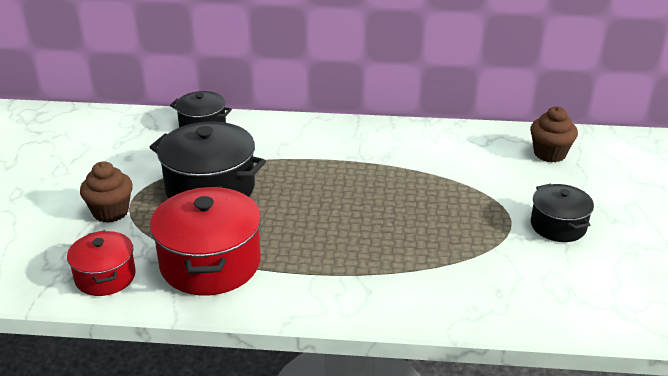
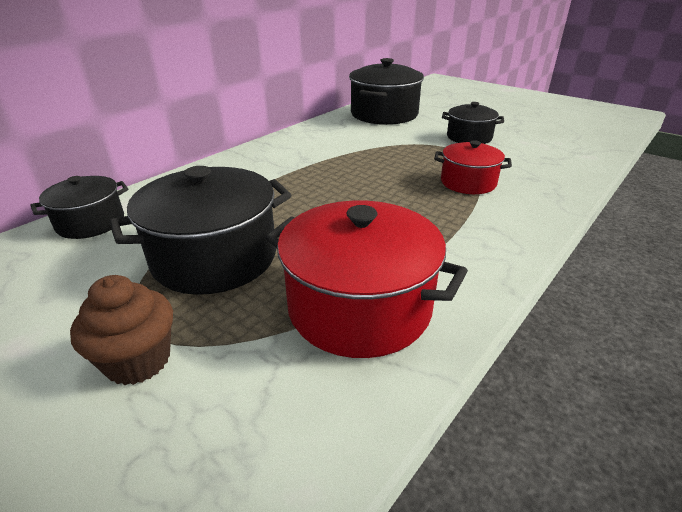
camera: 55 degrees left, 0 degrees up
(105, 277) = (288, 426): red pot -> red pot (468, 183)
(549, 154) = (384, 114): brown cupcake -> black pot

